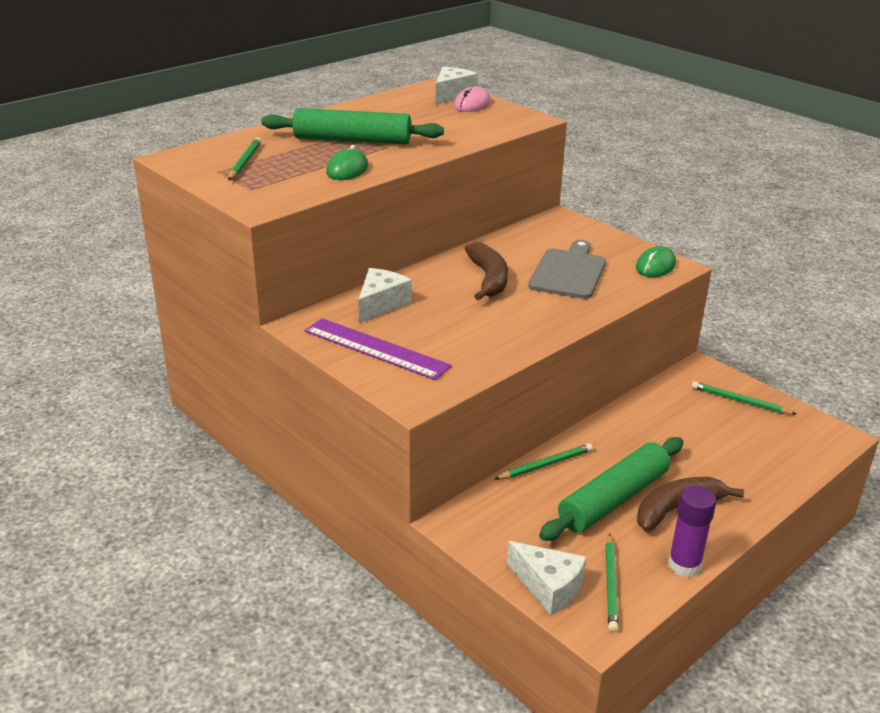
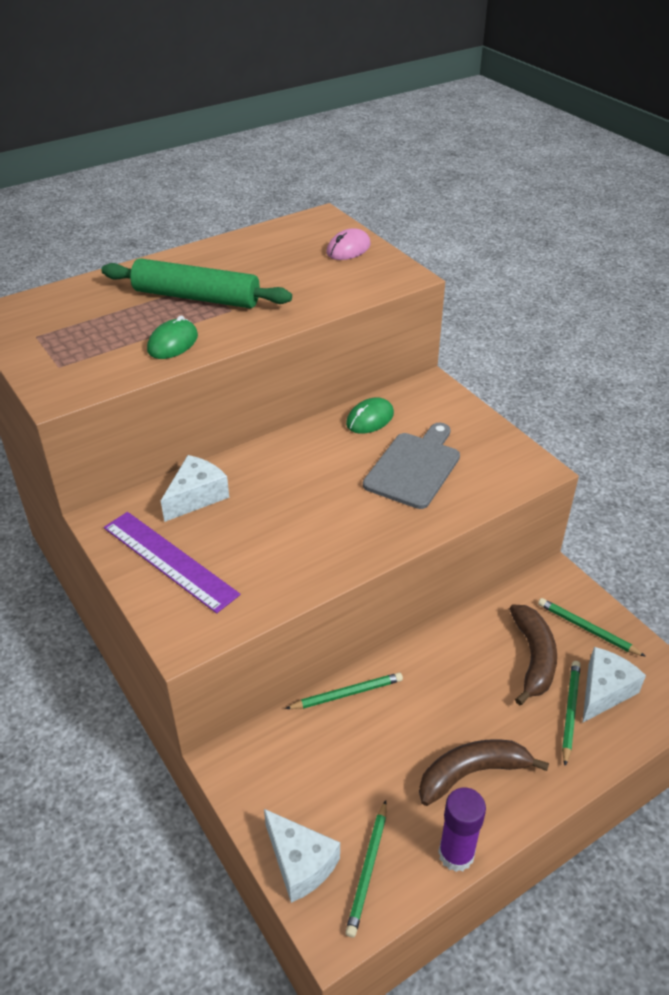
camera: 10 degrees right, 10 degrees up
(245, 162) = (70, 324): green pencil -> green pencil (570, 712)
(452, 95) = (332, 233): white cheese -> white cheese (604, 691)
(488, 279) = (323, 470): brown banana -> brown banana (533, 658)
(613, 499) = (406, 750): green rolling pin -> none
(655, 266) = (514, 467): green mouse -> green mouse (370, 419)

